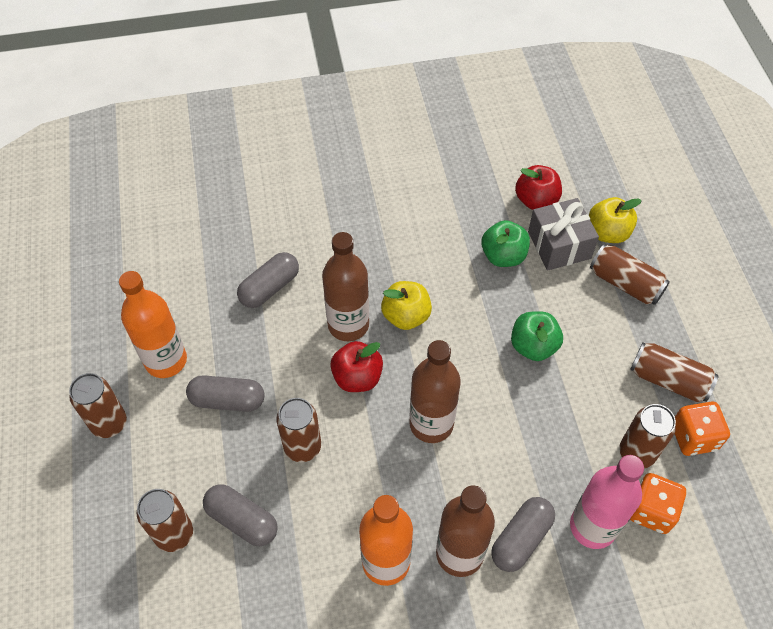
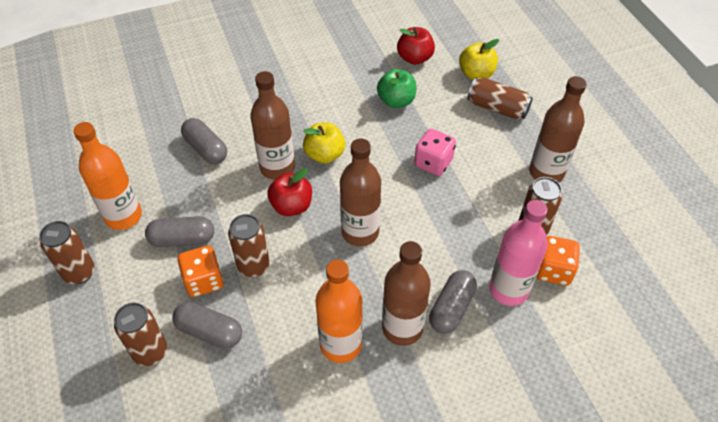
camera: 10 degrees left, 5 degrees down
(270, 288) = (206, 149): grey capsule -> grey capsule turned 75 degrees counterclockwise
(533, 346) = (433, 163): green apple -> pink dice
(559, 245) = (439, 87): grey gift -> none
(668, 380) = (546, 172): brown can -> brown bottle
(693, 437) = (575, 211): orange dice -> orange dice (204, 281)

